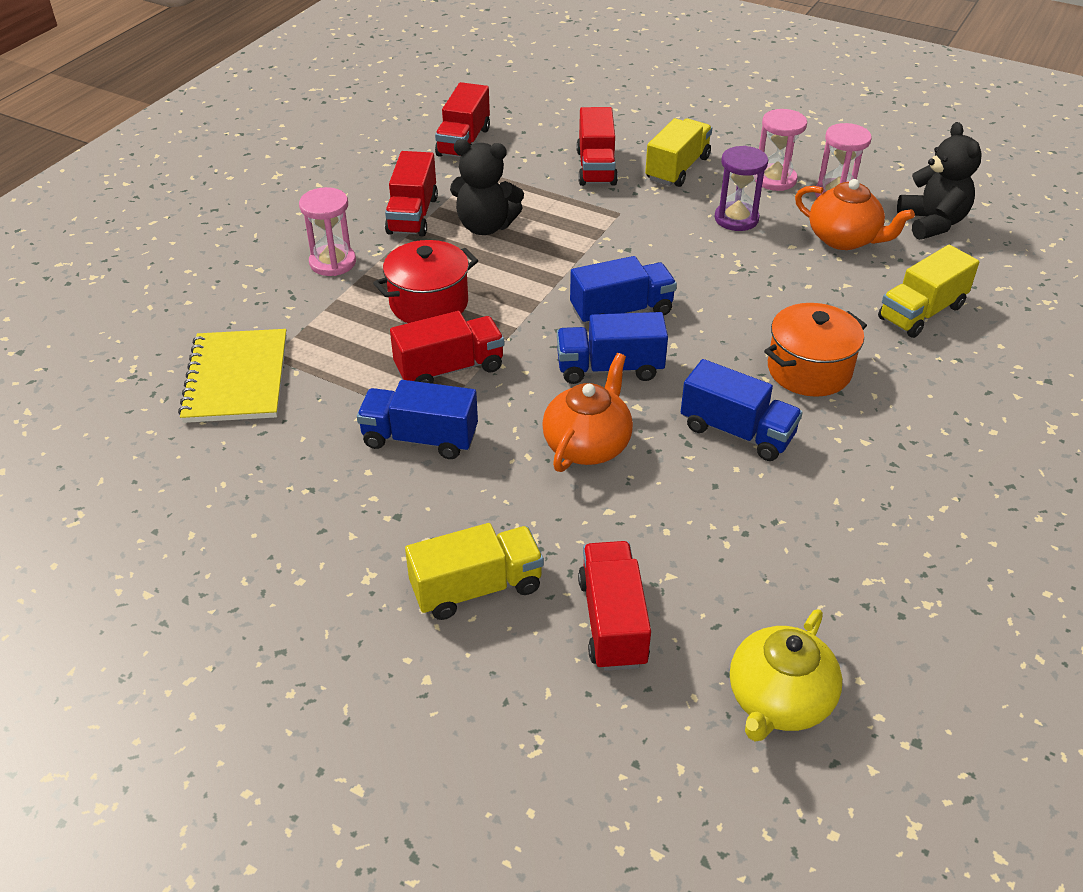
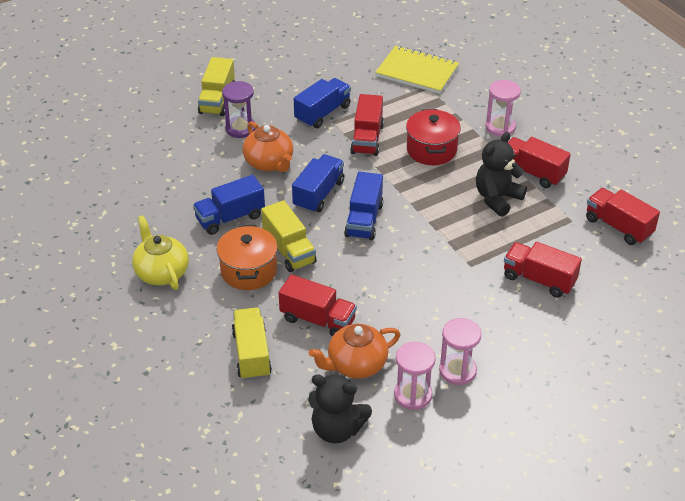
camera: 120 degrees right, 0 degrees up
(612, 622) = (163, 129): red truck -> red truck (318, 319)
(677, 168) = (509, 322): yellow truck -> yellow truck (289, 250)
(736, 219) = (421, 321): purple hourglass -> purple hourglass (240, 128)
(778, 701) = (83, 155): yellow teapot -> yellow teapot (161, 272)

